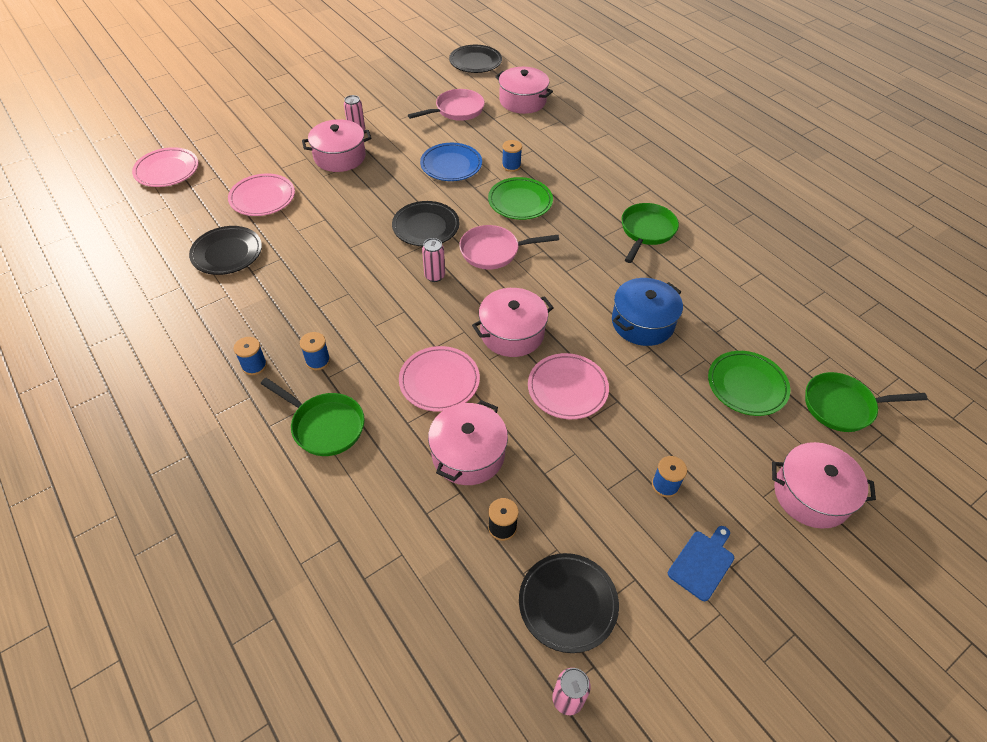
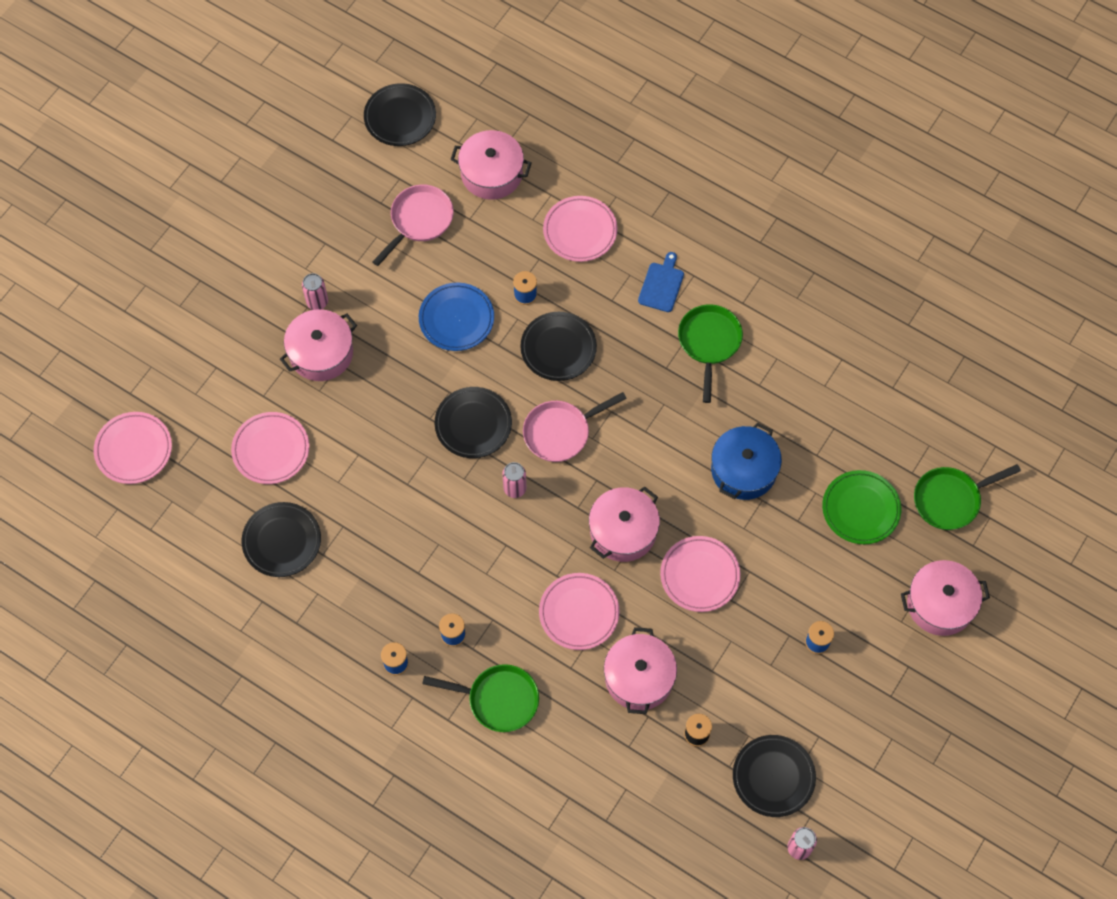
camera: 20 degrees left, 15 degrees up
(520, 201) = (558, 348): green plate -> black plate
(572, 144) = (580, 231): none -> pink plate
(702, 563) = (867, 701): blue cutting board -> blue cutting board (661, 285)

